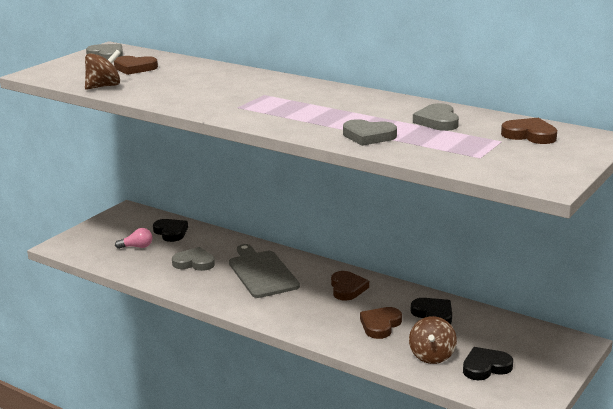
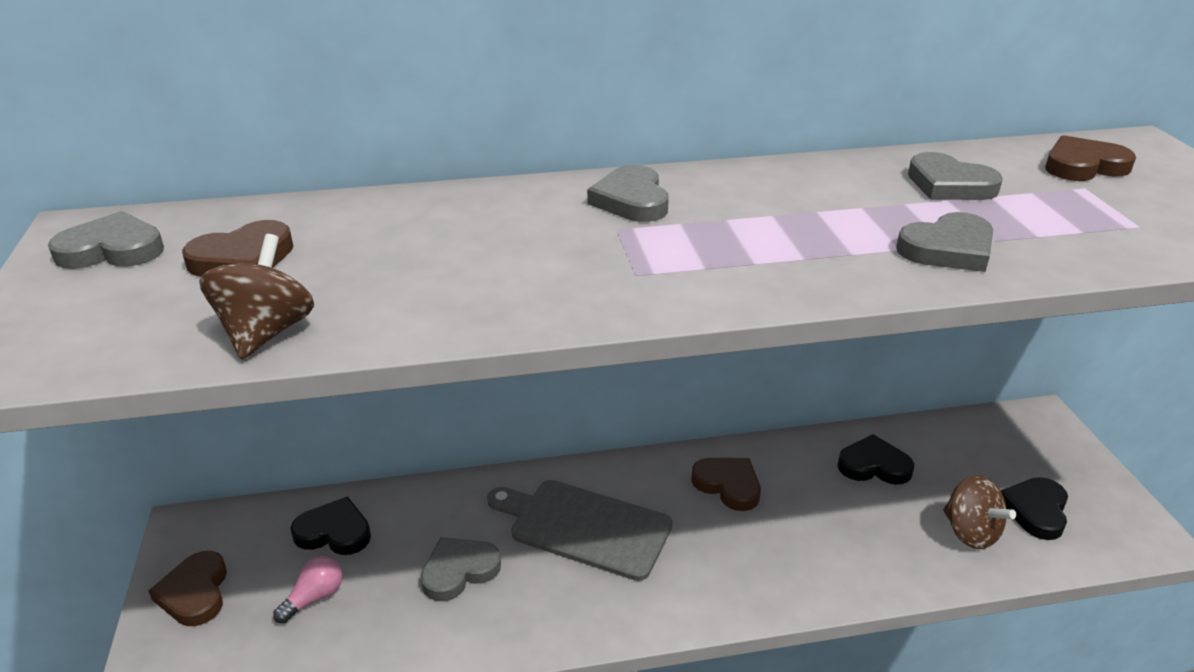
camera: 45 degrees left, 10 degrees up
(291, 88) = (631, 200): none -> grey heart
(380, 325) = (851, 521): brown heart -> brown heart (195, 593)

